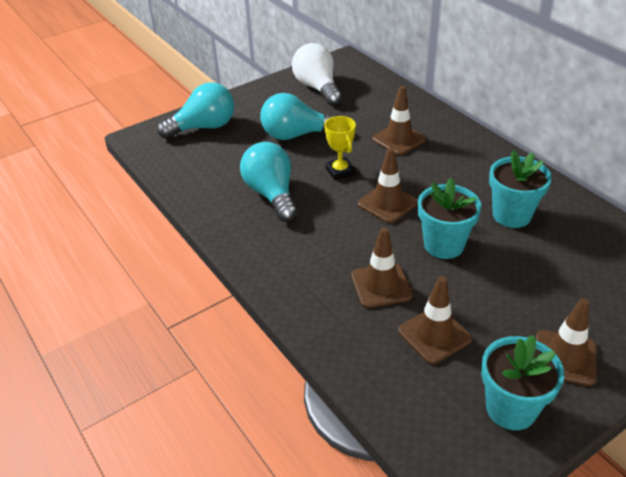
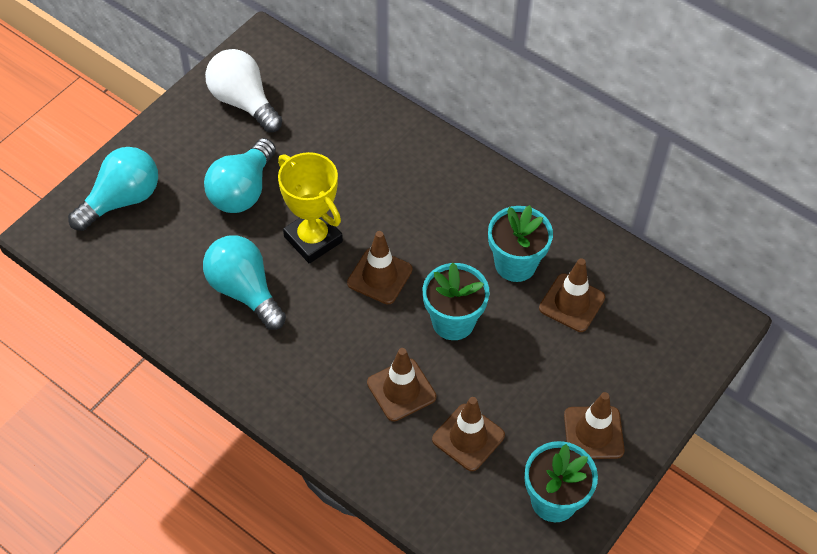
camera: 20 degrees left, 15 degrees up
(296, 135) = (242, 190): turquoise light bulb -> turquoise light bulb turned 45 degrees counterclockwise
(340, 171) = (313, 239): yellow trophy -> yellow trophy, size x1.59
(398, 139) = (367, 173): brown traffic cone -> brown traffic cone (572, 303)

